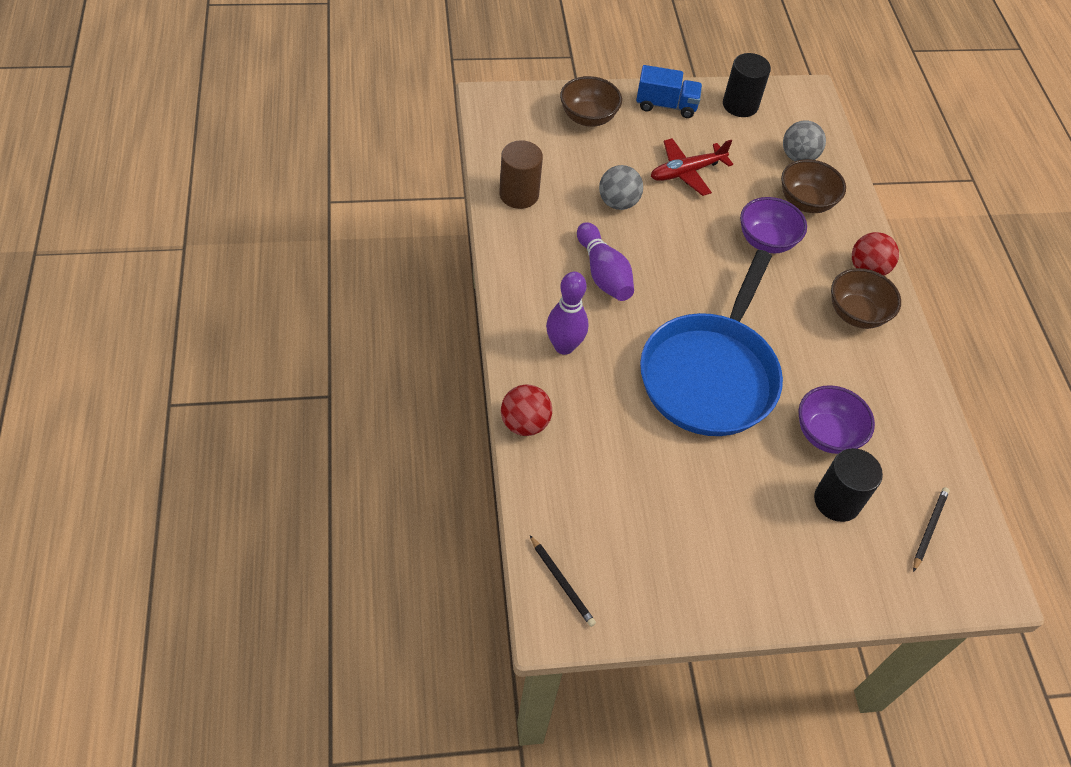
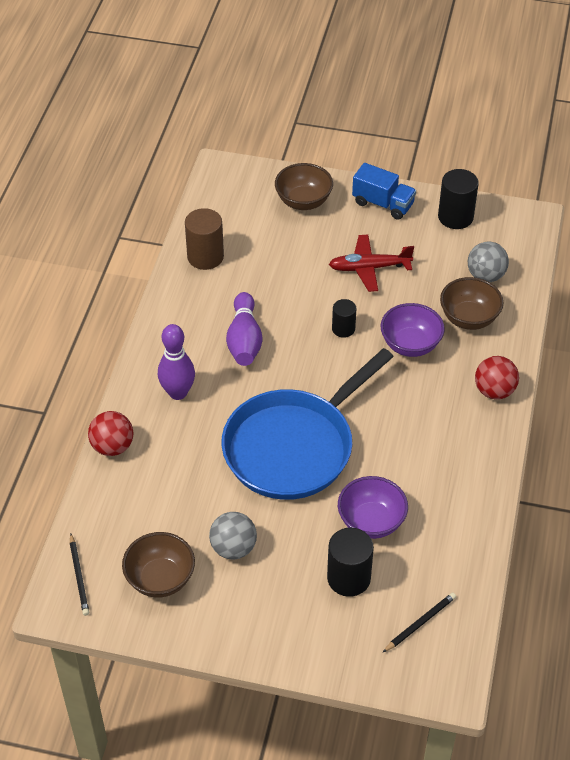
camera: 25 degrees right, 5 degrees down
(618, 202) = (290, 282): grey ball -> grey ball (233, 548)
(694, 239) = (343, 329): none -> black cylinder
(856, 314) = (460, 427): brown bowl -> brown bowl (160, 579)

